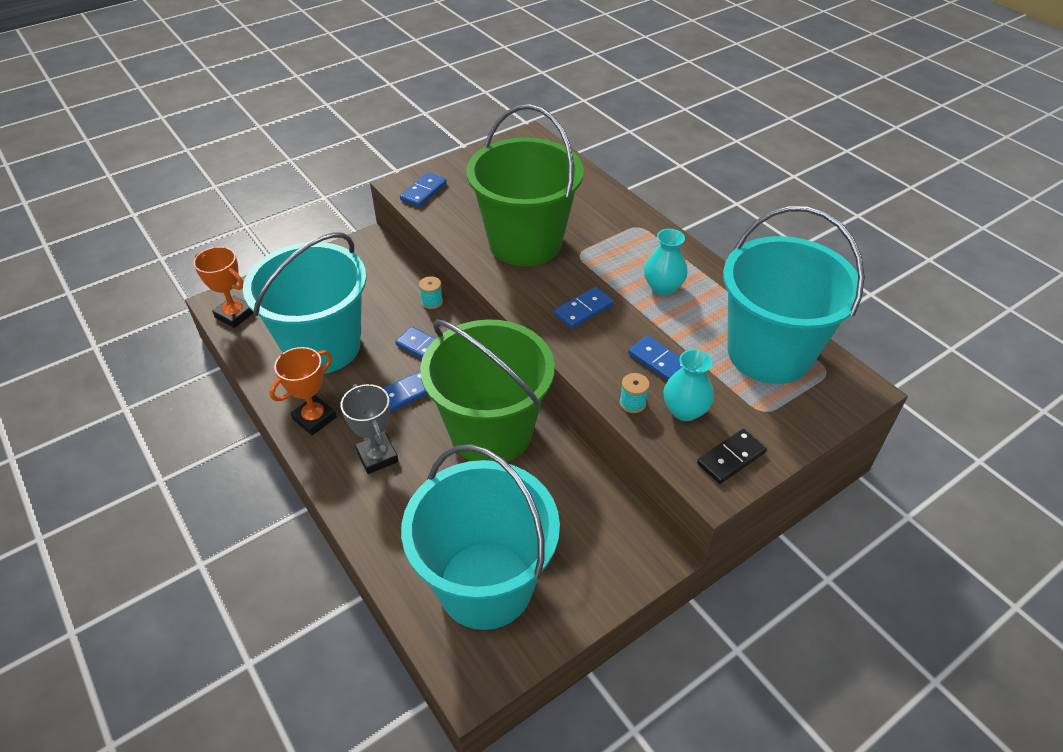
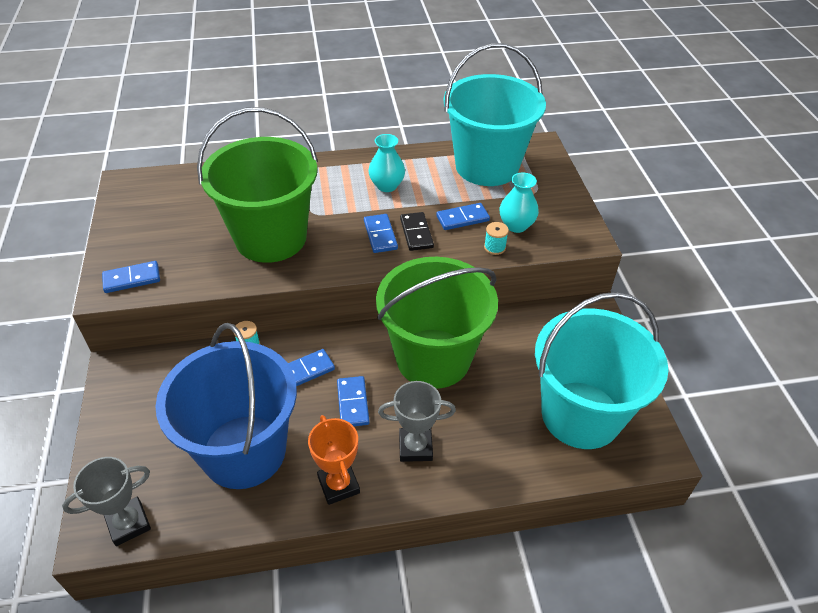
camera: 65 degrees left, 0 degrees up
(235, 315) = (128, 523): orange trophy -> grey trophy
(322, 347) = (244, 451): turquoise bucket -> blue bucket
(423, 192) = (132, 279): blue domino -> blue domino turned 75 degrees counterclockwise
(731, 458) = (569, 222): black domino -> black domino (416, 233)

